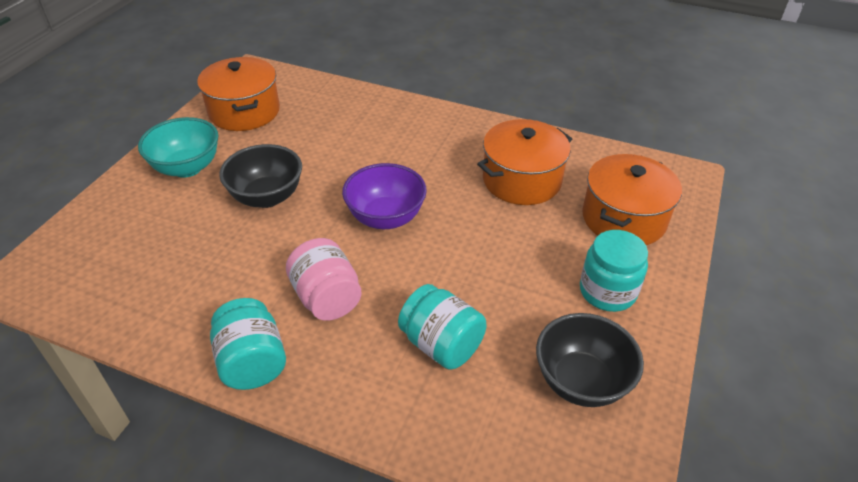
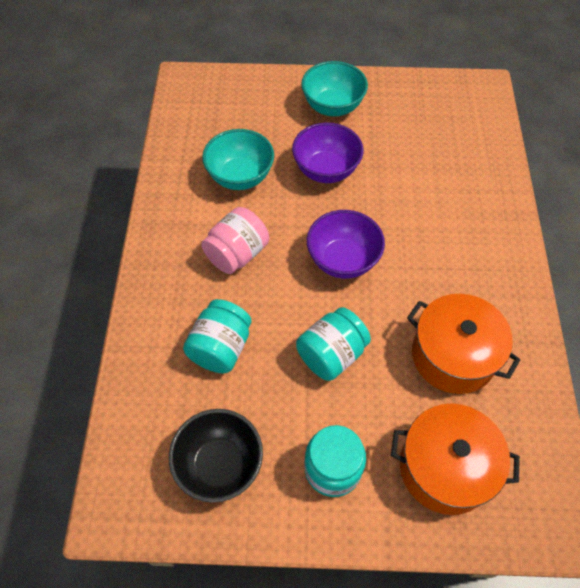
camera: 70 degrees right, 15 degrees up
(221, 267) = (240, 177): none -> turquoise bowl
(244, 111) = (423, 107): orange pot -> none
(252, 362) = (163, 234): turquoise jar -> turquoise jar (331, 354)
(267, 197) = (326, 170): black bowl -> purple bowl

